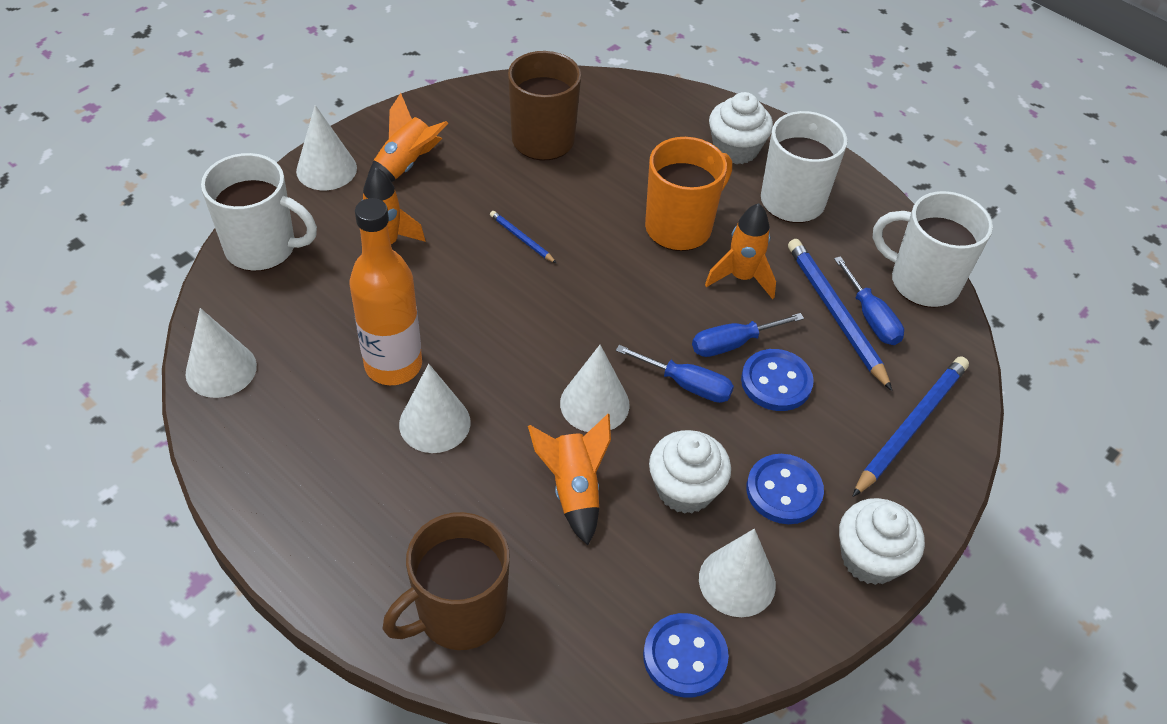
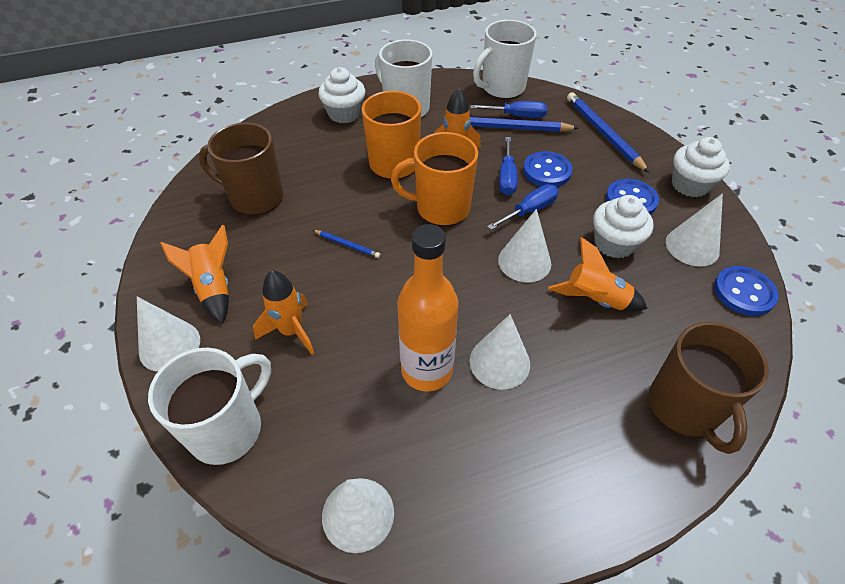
camera: 60 degrees left, 0 degrees up
(522, 238) = (347, 245): blue pencil -> blue pencil turned 135 degrees counterclockwise
(632, 297) = (441, 208): none -> orange mug

